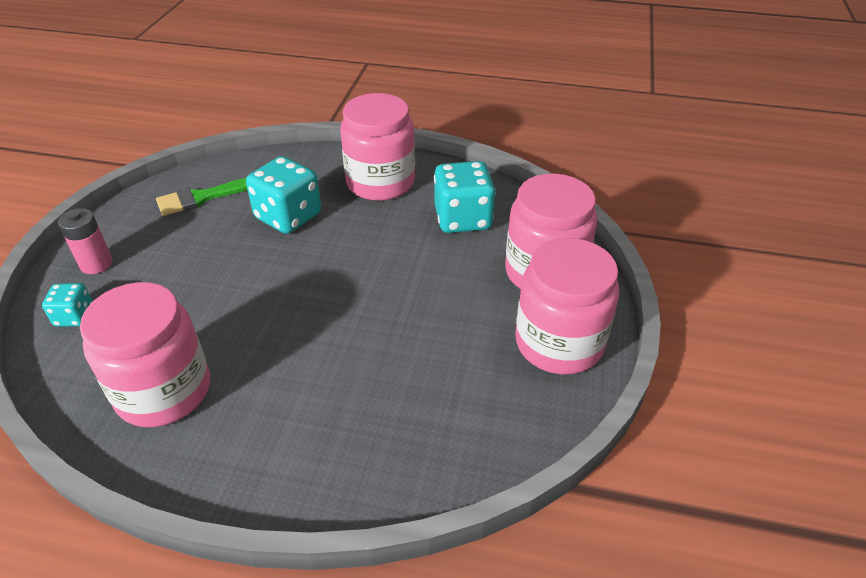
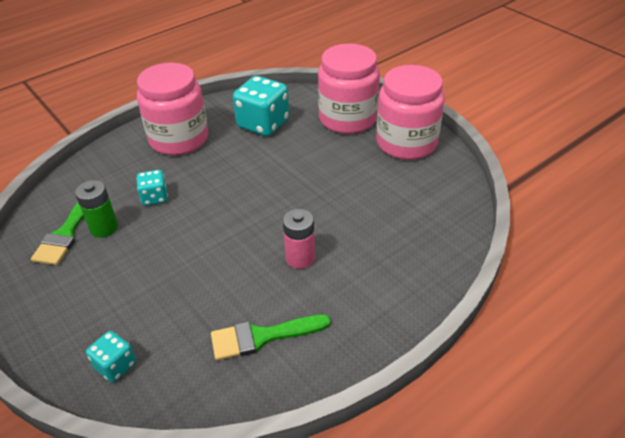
camera: 50 degrees left, 0 degrees up
(96, 264) = (63, 329): pink battery -> pink battery (300, 258)
(163, 391) = (262, 337): pink jar -> green brush
(226, 213) = (104, 228): none -> green battery
(288, 216) = (155, 197): turquoise dice -> turquoise dice, size x0.54

